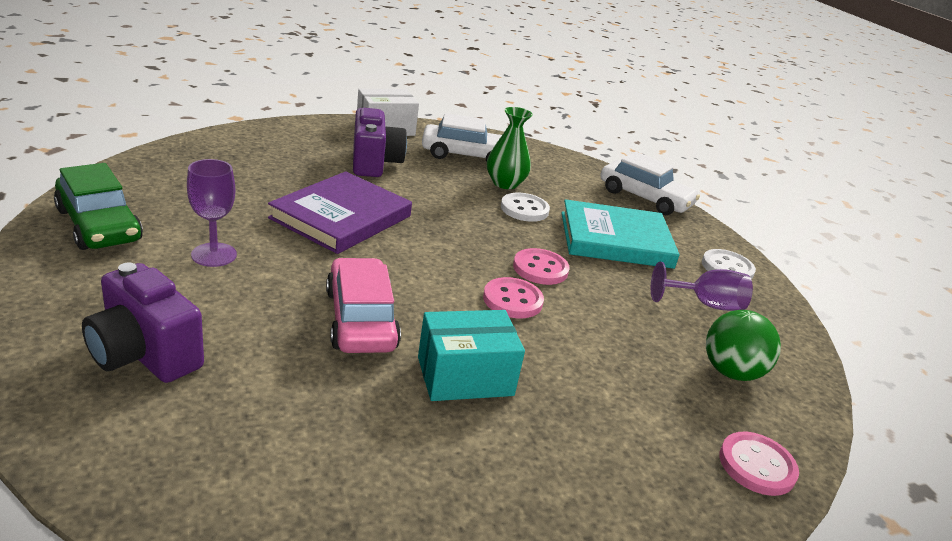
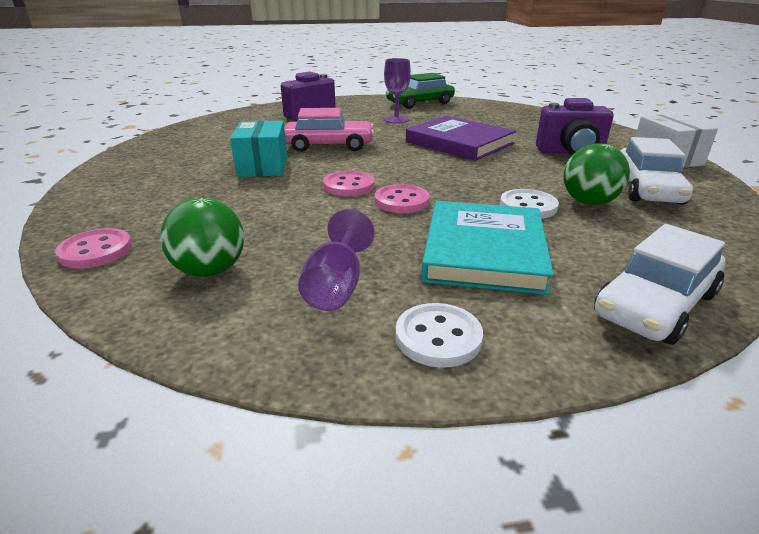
camera: 105 degrees right, 0 degrees up
(505, 183) = (588, 202): green vase -> green ball

